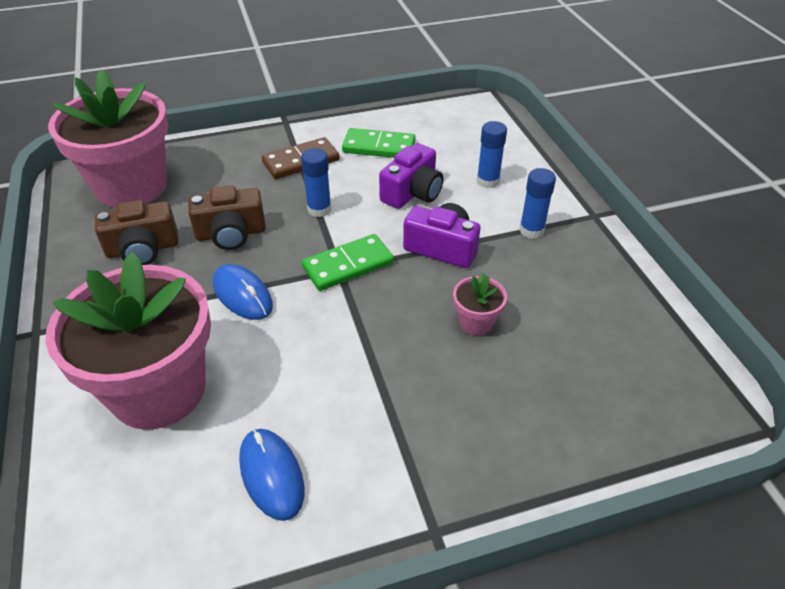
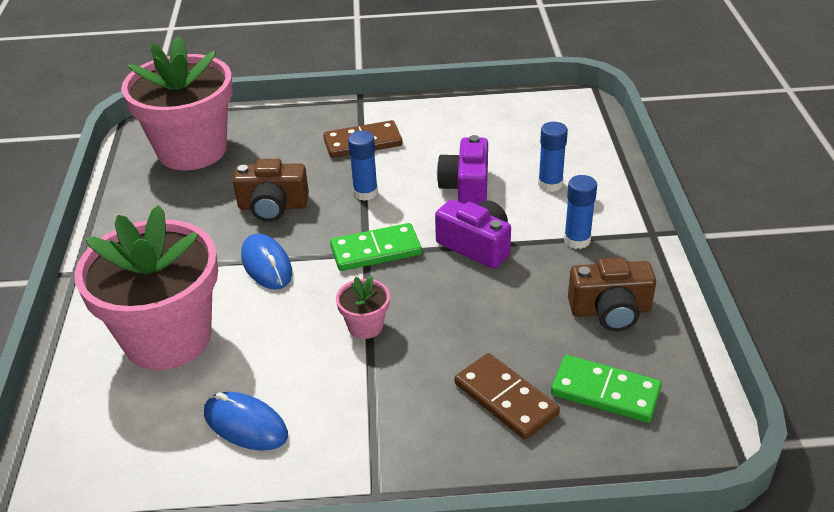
camera: 15 degrees right, 5 degrees down
(143, 249) = (187, 211): brown camera -> brown camera (610, 311)
(271, 475) = (245, 424): blue mouse -> blue mouse turned 45 degrees counterclockwise
(379, 147) = (447, 136): green domino -> green domino (605, 392)
(412, 192) = (466, 187): purple camera -> purple camera turned 135 degrees clockwise
(476, 322) = (483, 321): pink flower pot -> pink flower pot (365, 326)
(526, 399) = (505, 399): none -> brown domino

